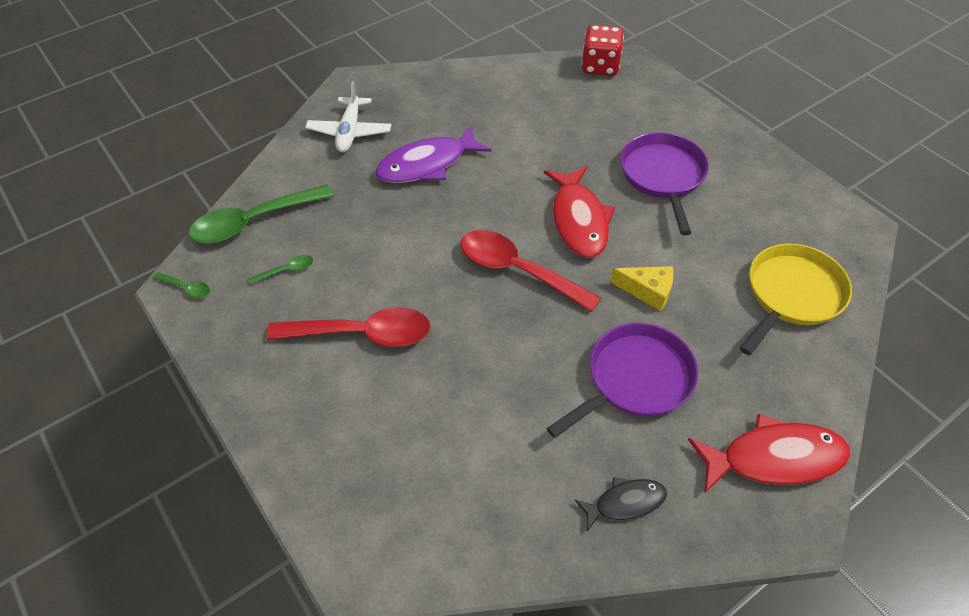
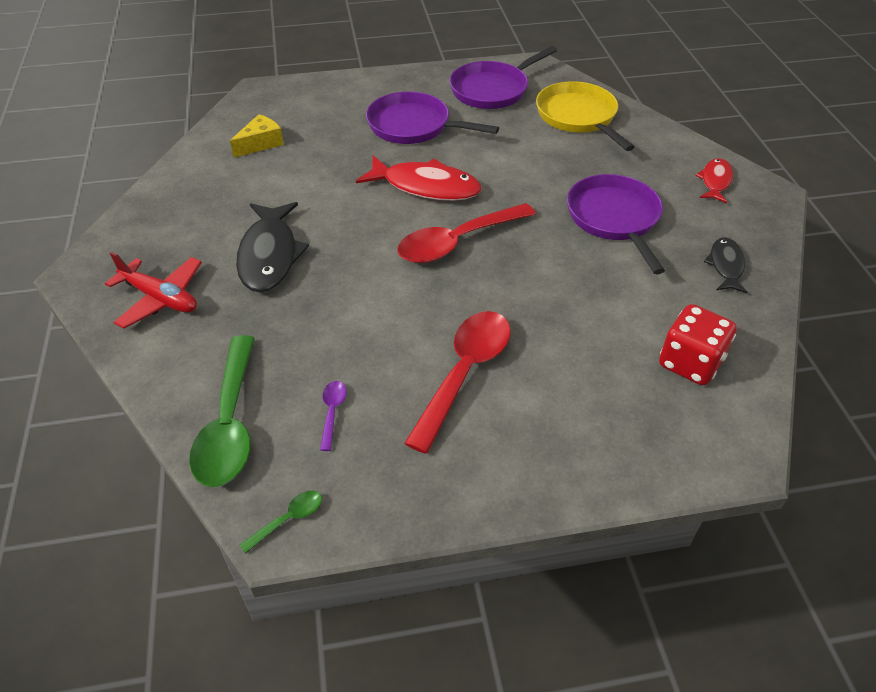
camera: 65 degrees left, 5 degrees down
(287, 270) = (332, 412): green spoon -> purple spoon
(350, 132) = (160, 298): white plane -> red plane
(427, 164) = (269, 255): purple fish -> black fish
(600, 66) = (248, 107): red dice -> red dice (690, 363)
(648, 291) = (530, 179): yellow cheese -> yellow cheese (261, 143)
(774, 458) = (715, 181): red fish -> red fish, size x0.57
(777, 208) = (492, 90): none -> purple pan

